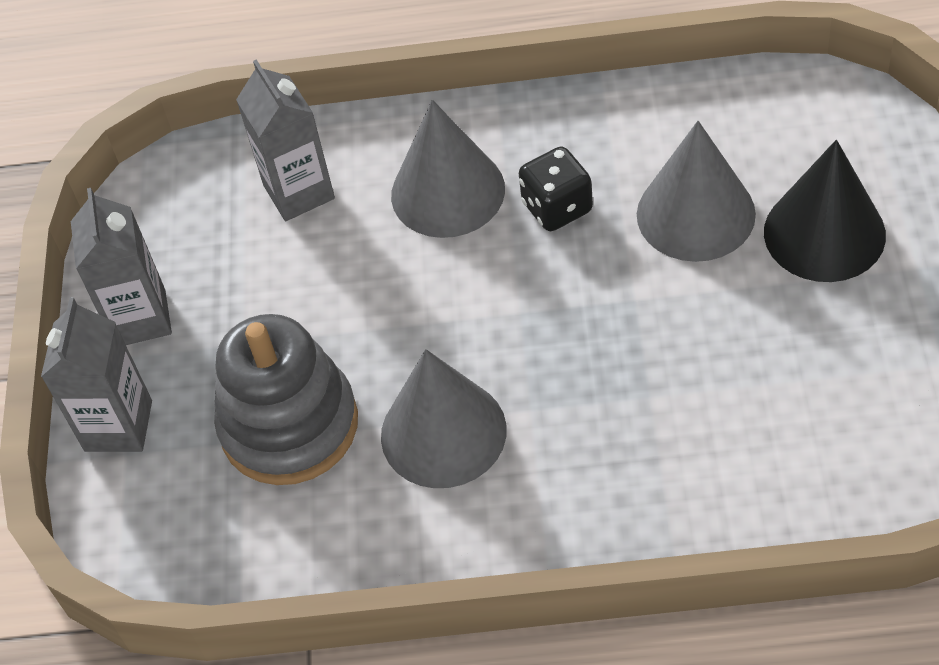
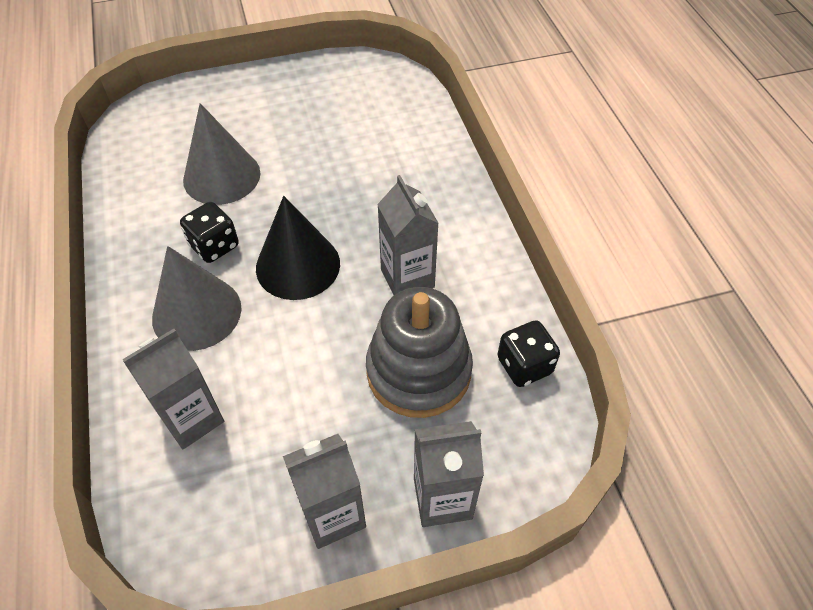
camera: 110 degrees left, 0 degrees up
(259, 553) = (524, 365): none -> black dice
(443, 432) = (407, 278): grey cone -> grey carton
(824, 233) = (238, 120): black cone -> black cone (298, 265)

